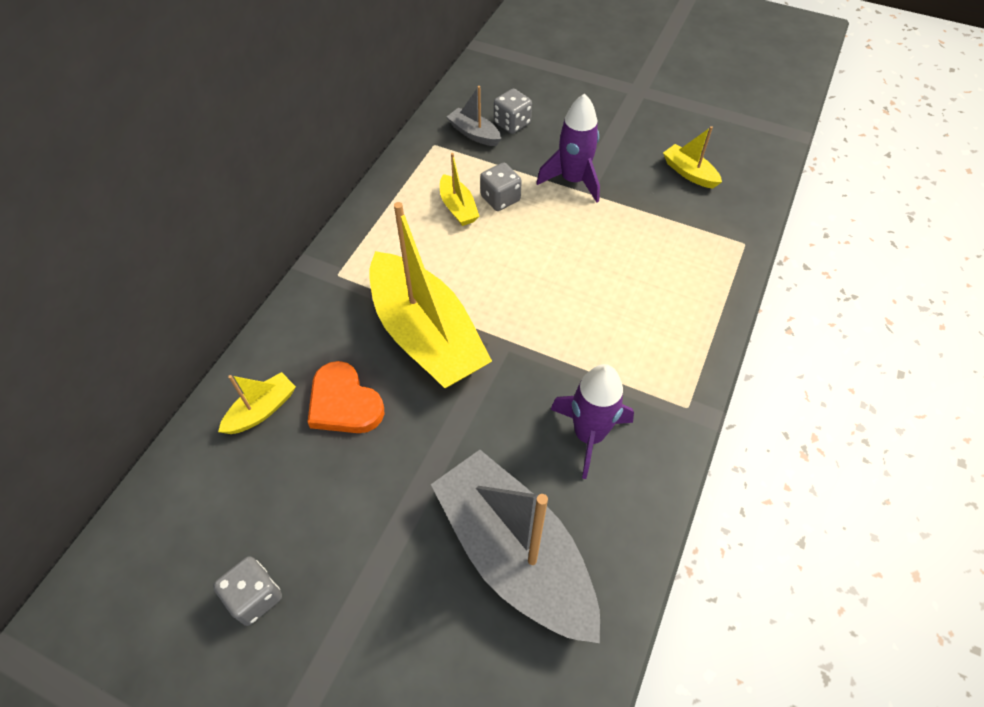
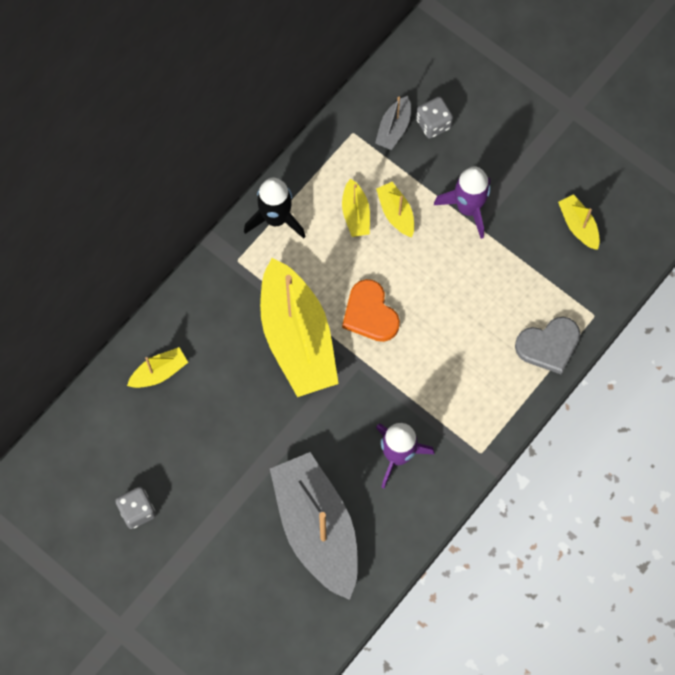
camera: 15 degrees right, 15 degrees up
(344, 403) = (221, 382): orange heart -> orange heart (370, 314)
(372, 229) = (276, 219): none -> black rocket
(474, 134) = (394, 128): grey boat -> grey boat turned 120 degrees counterclockwise
(500, 199) = (396, 213): grey dice -> yellow boat
(711, 281) = (548, 346): none -> grey heart

